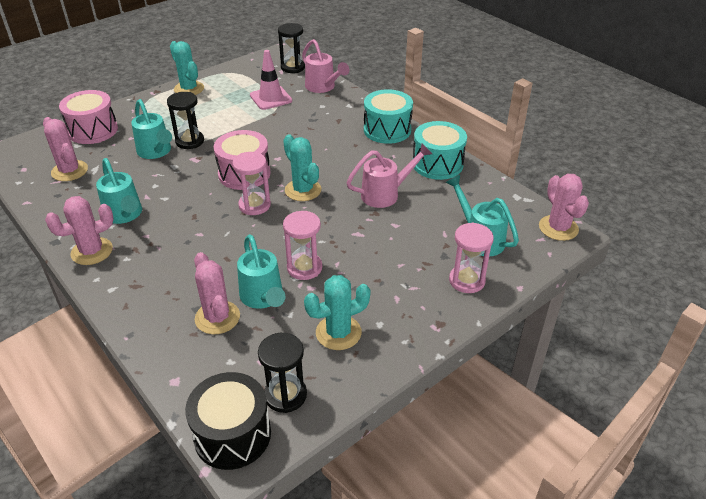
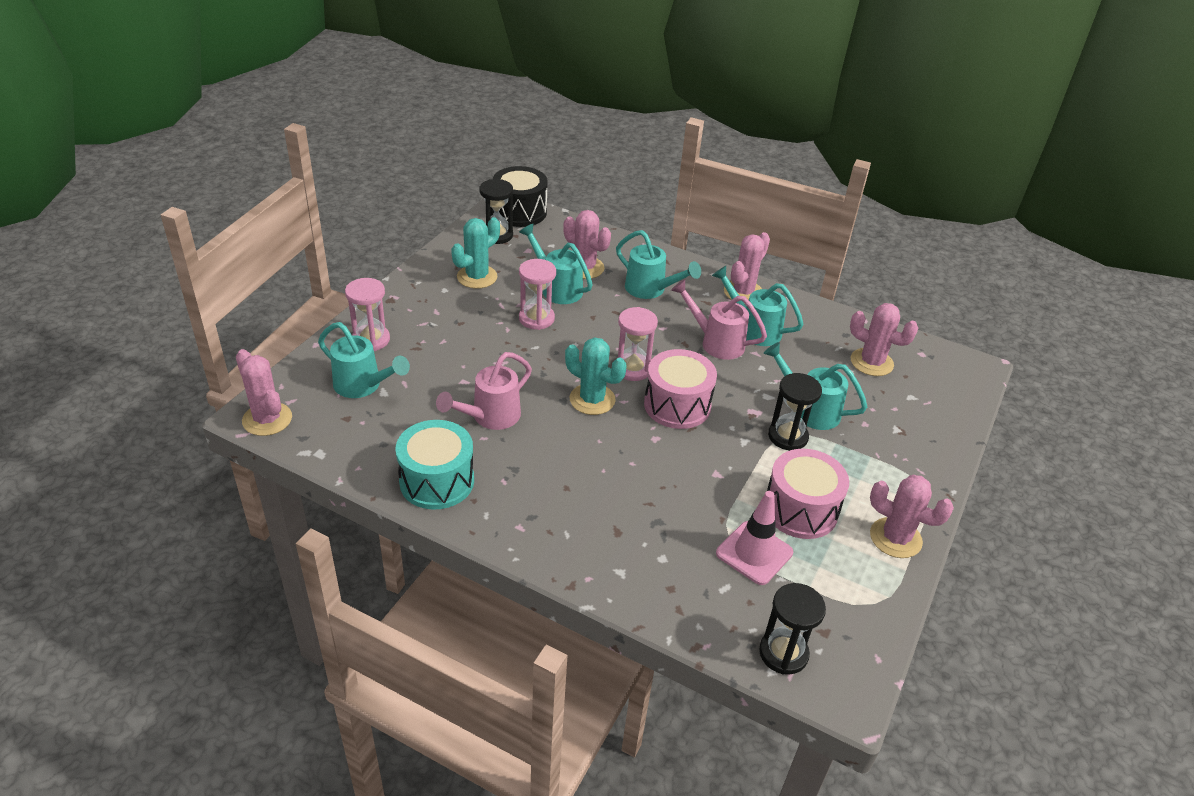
camera: 155 degrees right, 0 degrees up
(93, 130) = (923, 423): pink drum -> pink drum (800, 510)
(174, 274) = (650, 290): none -> turquoise watering can
(189, 89) = (895, 538): turquoise cactus -> pink cactus
(323, 87) = (690, 607): pink watering can -> pink watering can (716, 342)
(387, 130) = (533, 530): turquoise drum -> none

